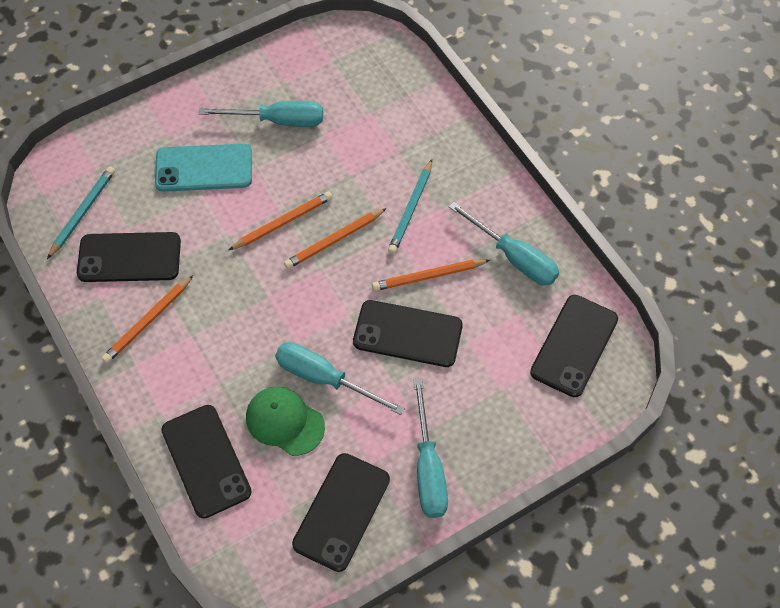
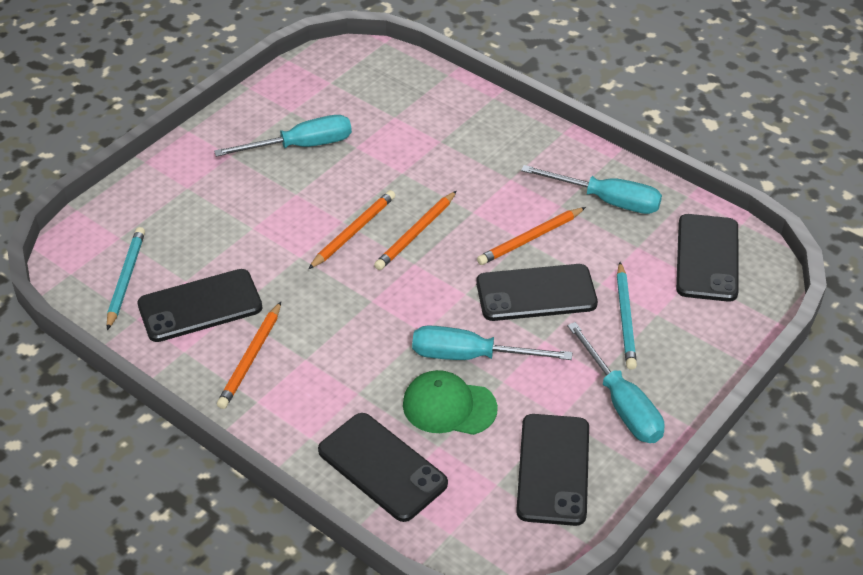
camera: 20 degrees left, 15 degrees down
(204, 168) = (242, 206): turquoise phone -> none
(411, 209) = (481, 186): turquoise pencil -> turquoise pencil (625, 318)

